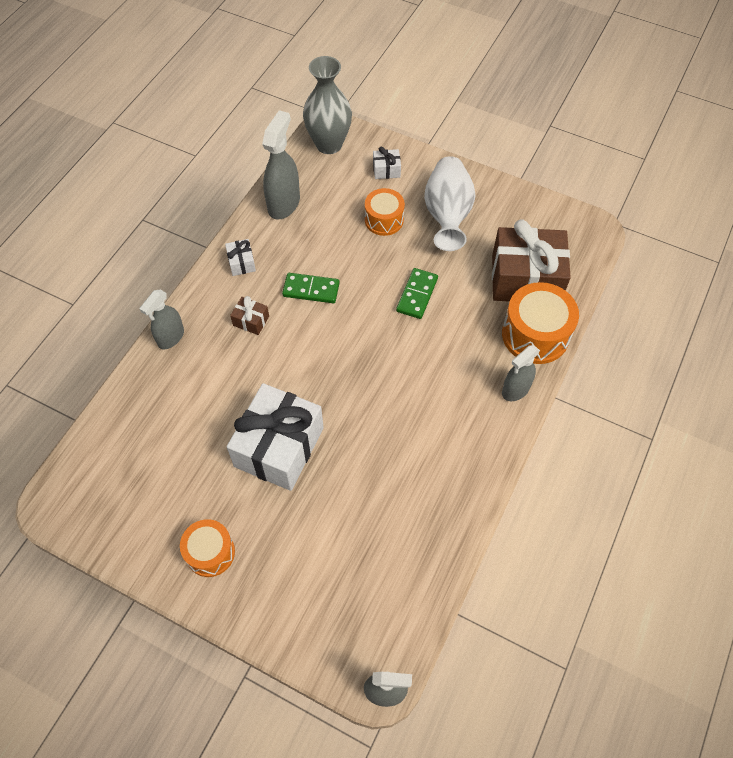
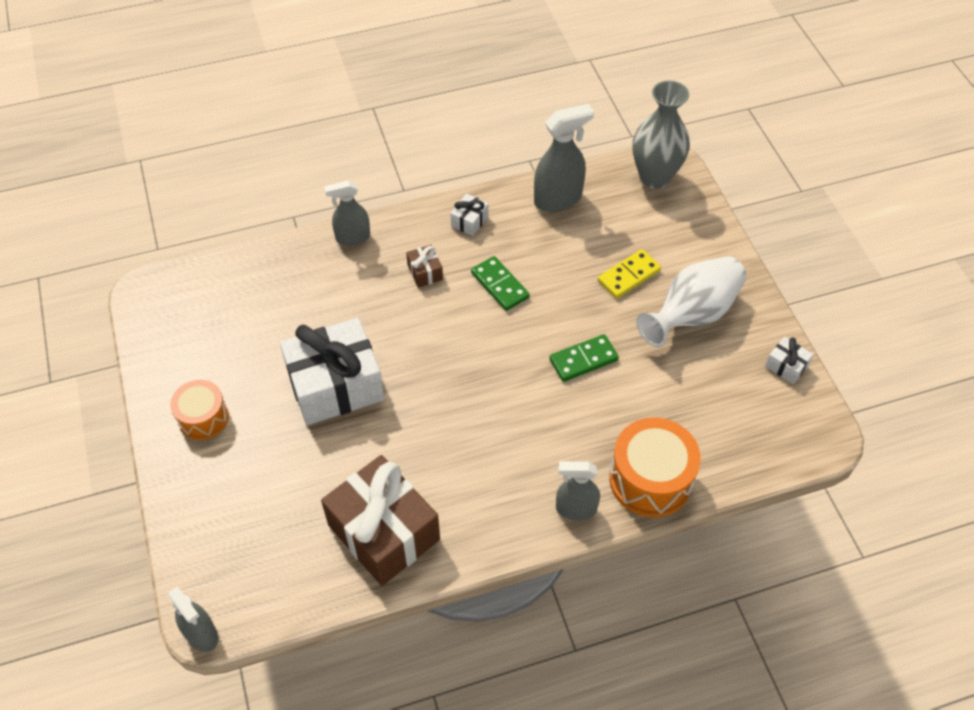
camera: 45 degrees right, 5 degrees down
(384, 220) = (628, 276): orange drum -> yellow domino
(386, 170) = (681, 235): white gift -> white gift (786, 366)
(525, 279) = (699, 426): brown gift -> brown gift (383, 532)

